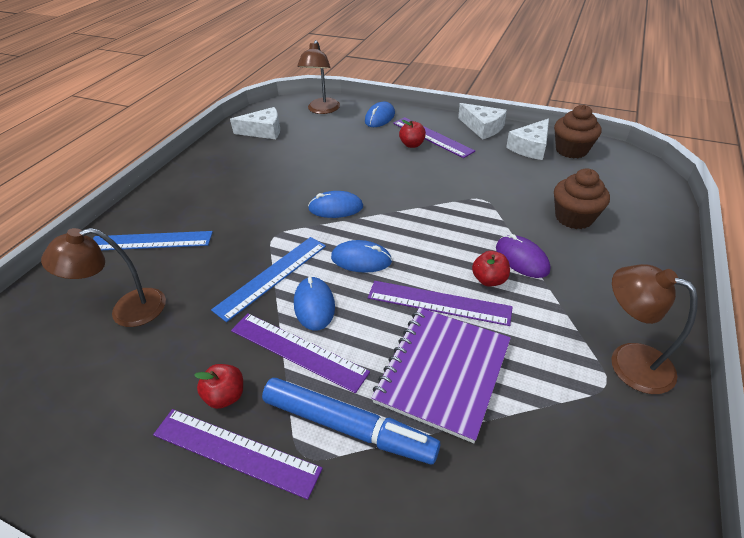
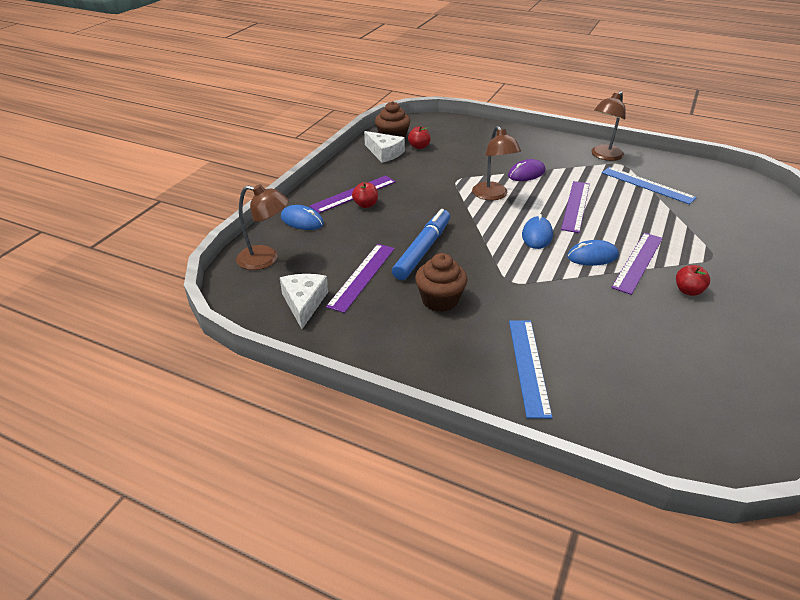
camera: 90 degrees left, 5 degrees down
(127, 310) = (629, 361): brown lamp -> brown lamp (492, 195)
(235, 451) = (724, 282): purple ruler -> purple ruler (362, 276)
(272, 276) = (566, 278): blue ruler -> blue ruler (647, 185)
(336, 208) = (468, 247): blue mouse -> none
(348, 426) = (686, 241): blue marker -> blue marker (422, 250)
(443, 372) = (633, 208): purple notebook -> none
(482, 128) = (344, 169): white cheese -> none
(489, 280) = (549, 186): red apple -> red apple (419, 147)
(574, 217) = (480, 151): brown cupcake -> brown cupcake (440, 300)

